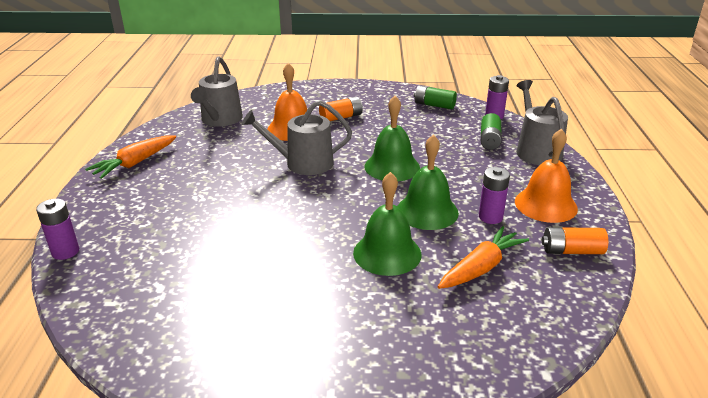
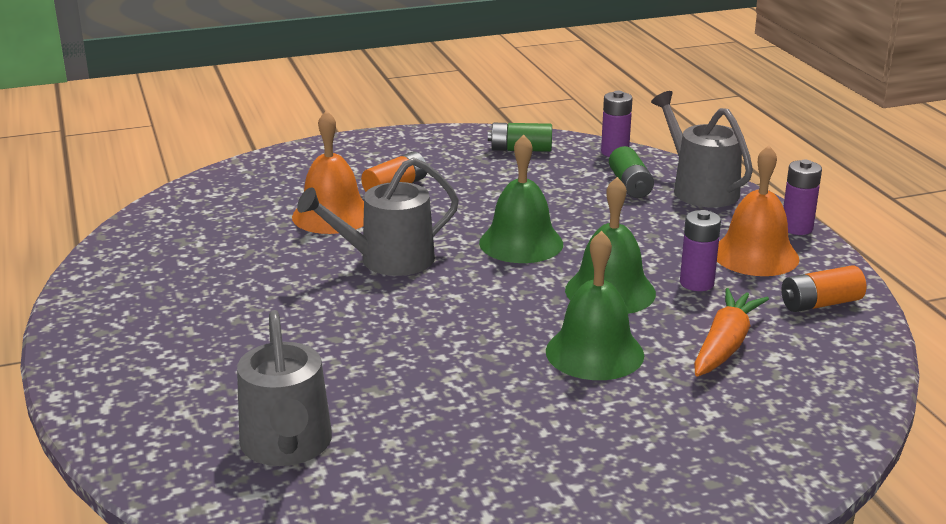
camera: 20 degrees left, 5 degrees down
(65, 252) = (118, 447): purple battery -> purple battery (796, 228)
(135, 163) = (117, 306): orange carrot -> none
(220, 120) = (205, 220): grey watering can -> grey watering can (287, 445)

